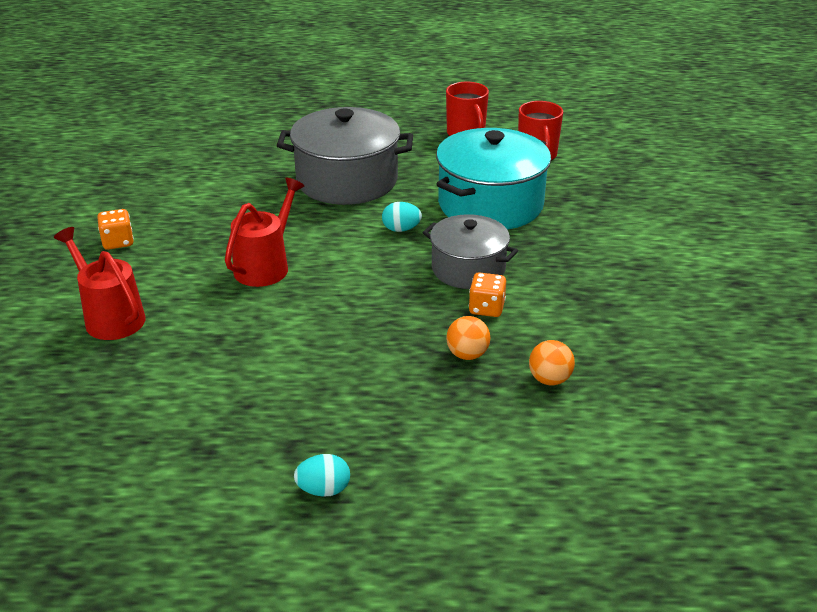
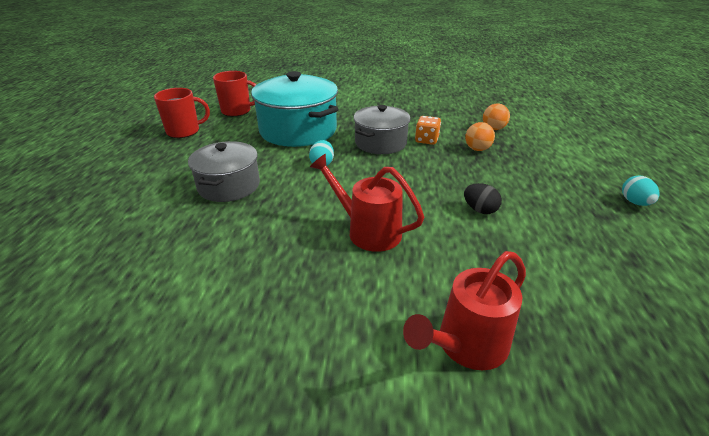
camera: 85 degrees left, 0 degrees up
(118, 242) = (296, 359): orange dice -> none
(304, 342) = (480, 210): none -> black egg
(347, 180) = (229, 186): grey pot -> grey pot, size x0.64

